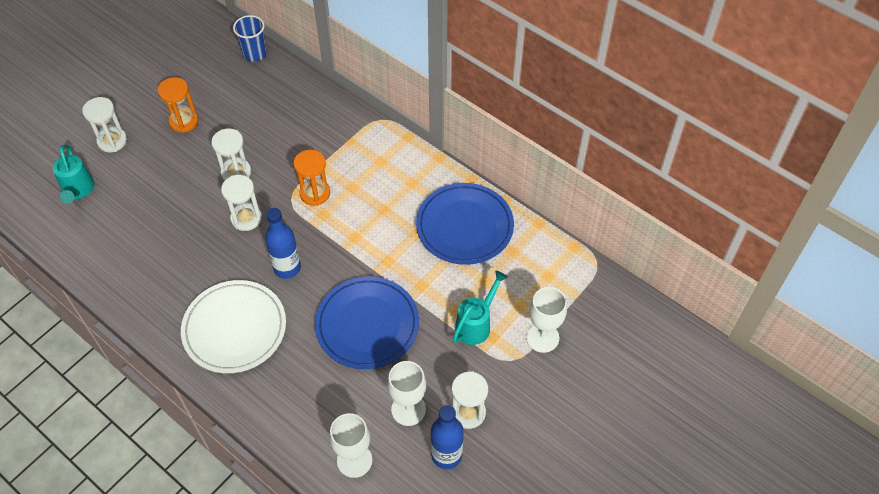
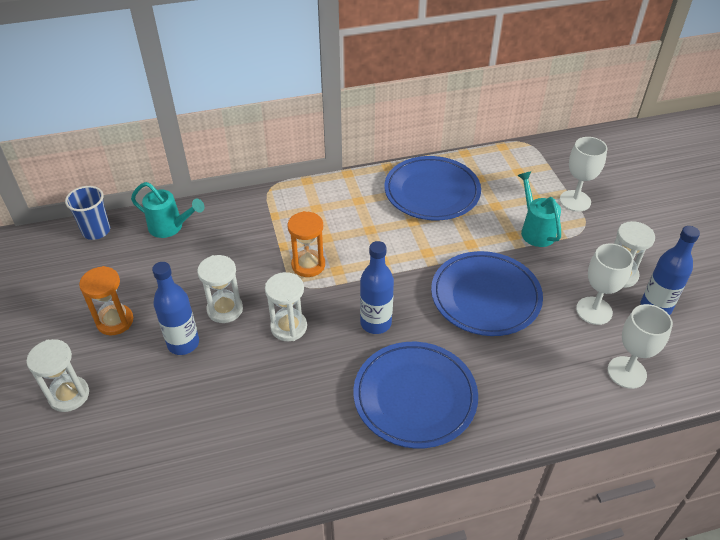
camera: 55 degrees left, 10 degrees down
(78, 190) = (102, 460): turquoise watering can -> turquoise watering can (170, 227)
(191, 169) = (183, 343): none -> blue bottle
(234, 329) = (415, 397): white plate -> blue plate

